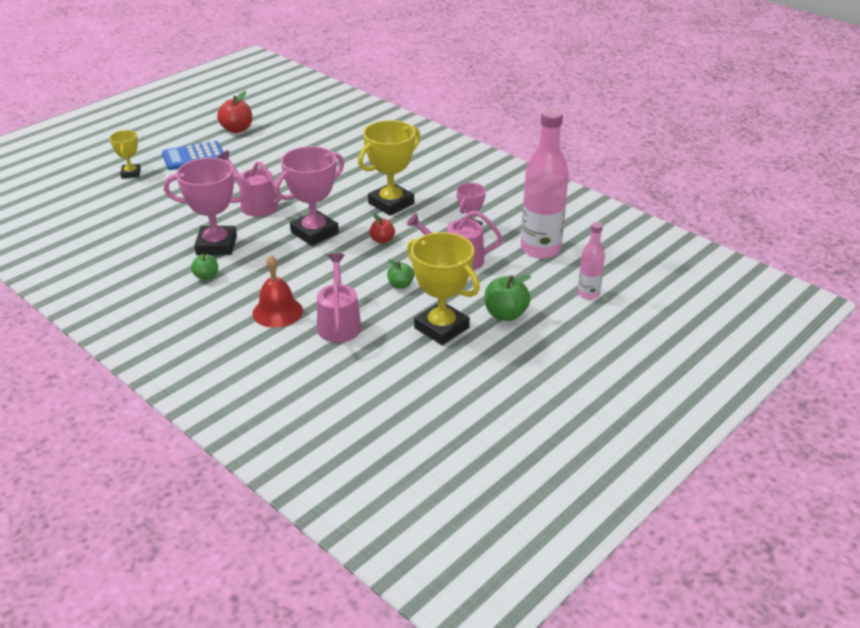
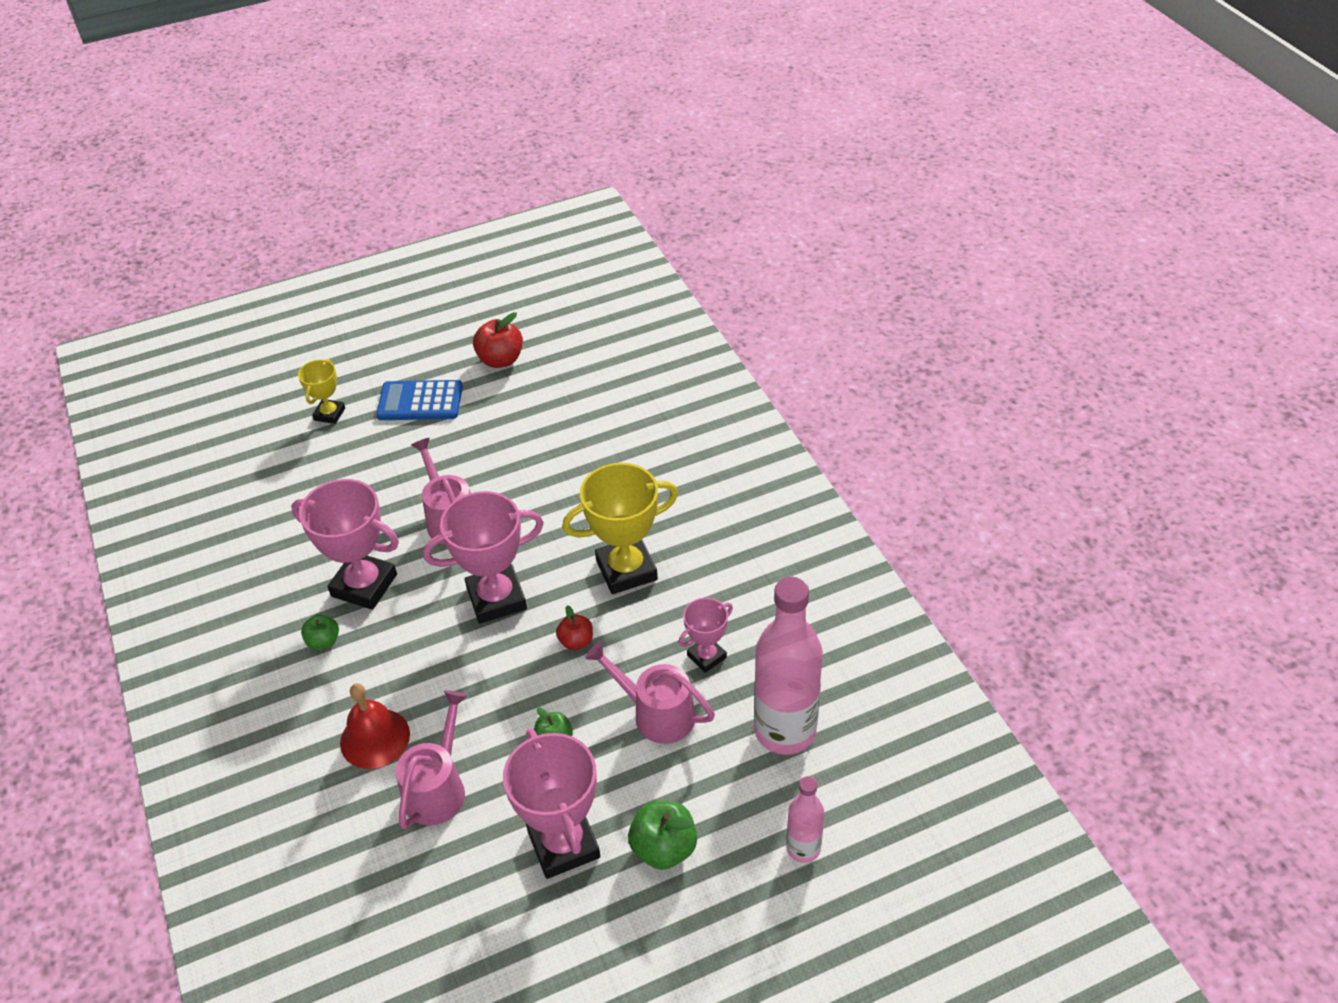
camera: 25 degrees right, 10 degrees up
(441, 328) = (563, 844): yellow trophy -> pink trophy

